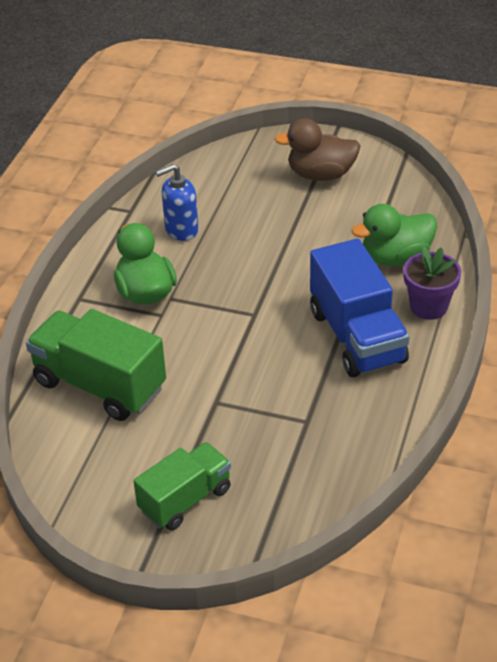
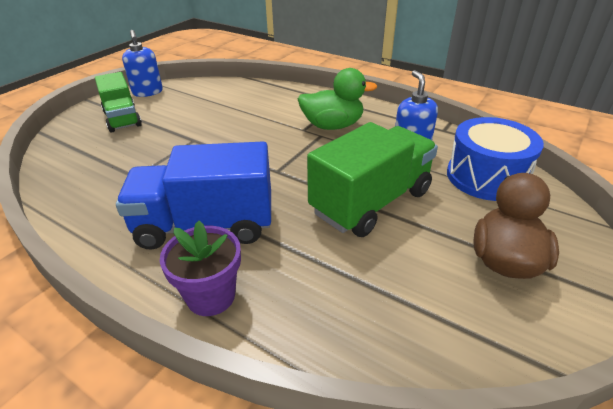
camera: 105 degrees right, 5 degrees down
(92, 512) = (148, 92): none -> blue soap dispenser
(99, 385) = (247, 102): green truck -> green truck (371, 202)
(213, 183) = (486, 177): none -> blue drum
(395, 257) = (314, 290): green duck -> none

